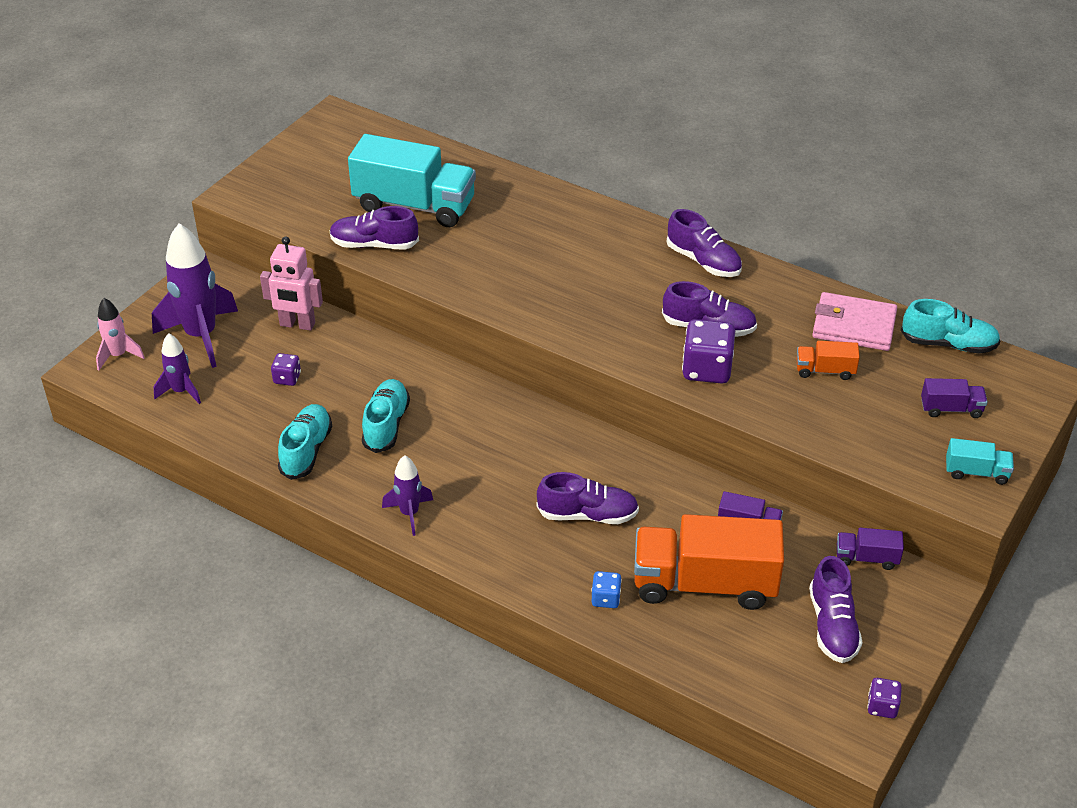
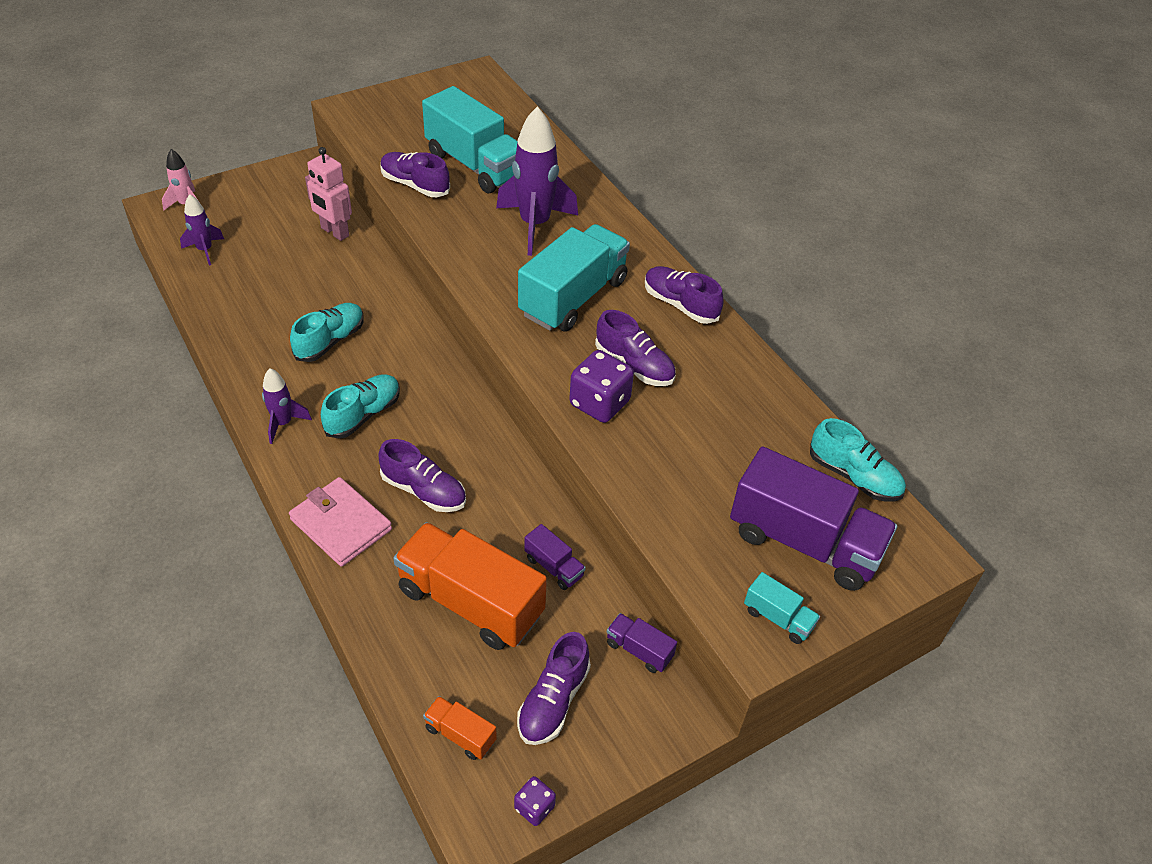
camera: 25 degrees right, 5 degrees up
(201, 336) = (257, 213): purple rocket -> purple rocket (534, 225)
(287, 378) = (289, 272): purple dice -> none
(306, 451) = (252, 336): turquoise shoe -> turquoise shoe (363, 415)
(605, 598) = (375, 574): blue dice -> none
(608, 290) = (573, 297): none -> turquoise truck
(703, 261) = (680, 304): purple shoe -> purple shoe turned 150 degrees clockwise
(825, 371) = (709, 451): orange truck -> orange truck (460, 735)
(854, 326) = (773, 420): pink wallet -> pink wallet (341, 524)
(951, 409) = (804, 542): purple truck -> purple truck, size x2.24

